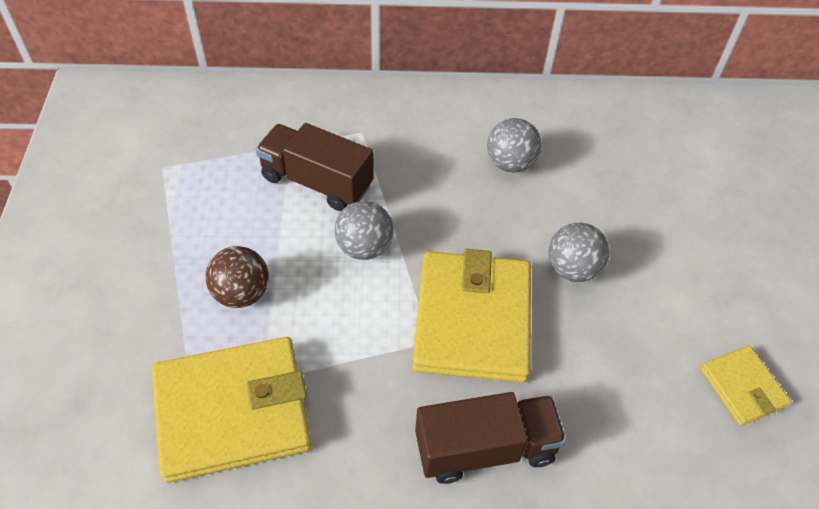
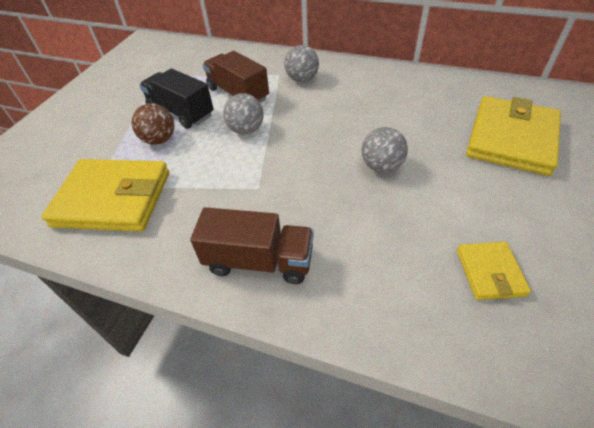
camera: 25 degrees right, 5 degrees down
(246, 235) = (181, 112): none -> black truck
(472, 320) = (293, 182): yellow wallet -> yellow wallet (511, 139)
(510, 163) = (366, 102): grey ball -> grey ball (302, 79)

